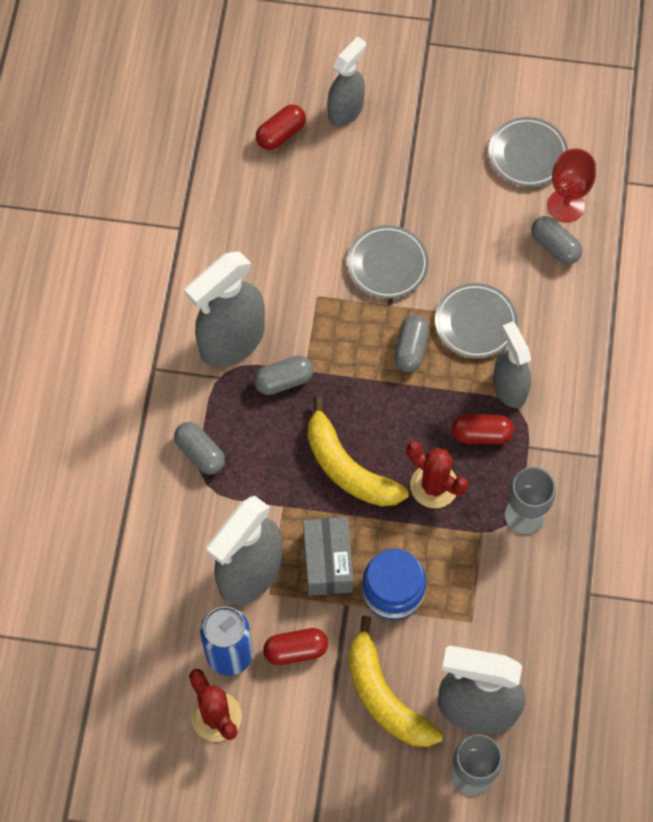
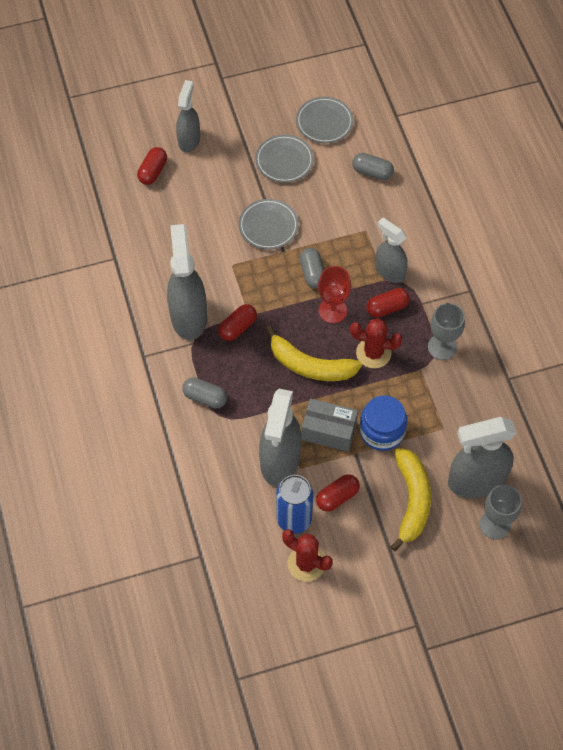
camera: 25 degrees left, 5 degrees down
(231, 341) = (188, 316): grey spray bottle -> grey spray bottle turned 150 degrees clockwise
(284, 380) = (238, 327): grey capsule -> red capsule
(327, 562) = (328, 431): grey box -> grey box turned 45 degrees counterclockwise
(384, 696) = (412, 500): yellow banana -> yellow banana turned 120 degrees counterclockwise
(475, 323) = (346, 240): grey plate -> grey plate (284, 161)
(565, 205) = (366, 144): red goblet -> red goblet (332, 310)

